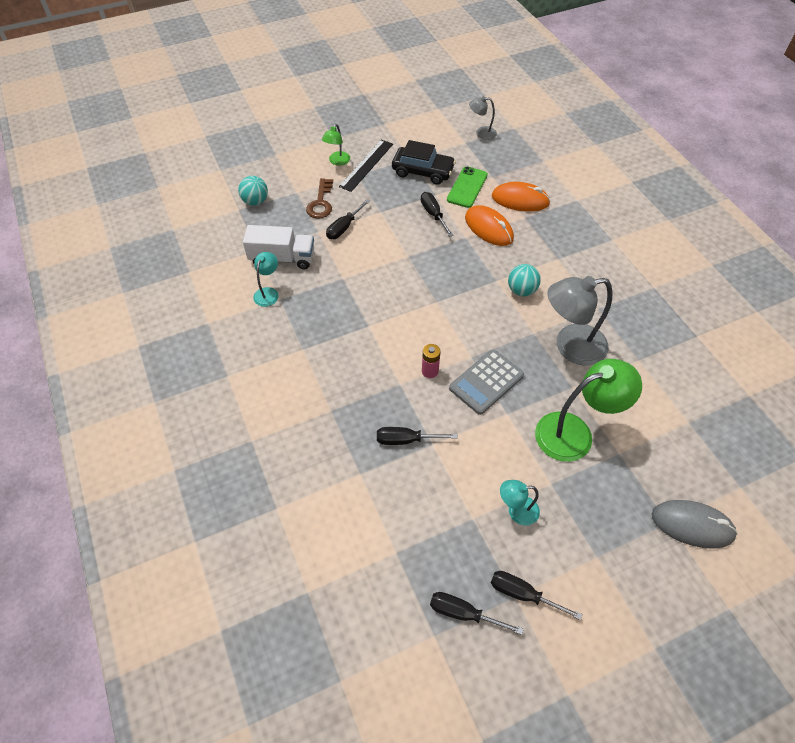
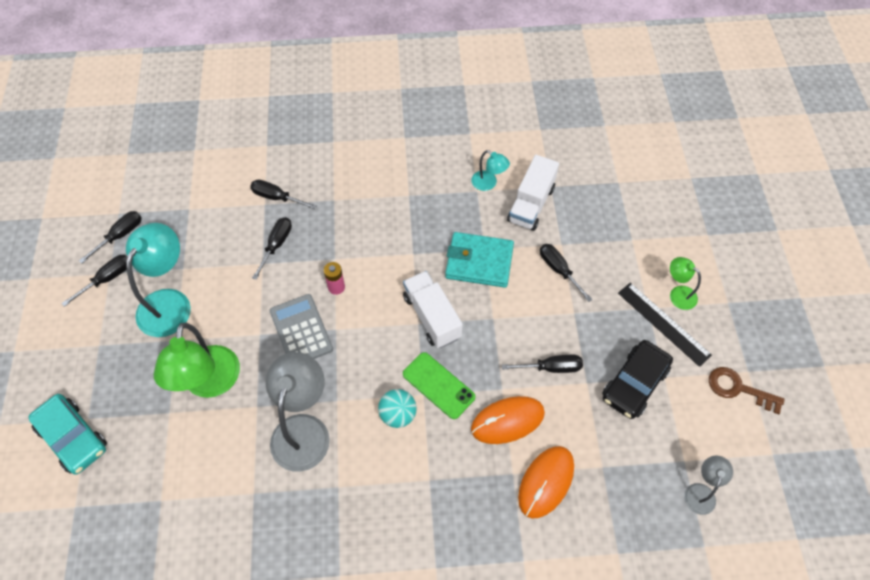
camera: 110 degrees right, 5 degrees up
(255, 201) = (626, 199): turquoise ball -> none
(321, 202) = (607, 258): brown key -> brown key (738, 389)
(347, 465) = (277, 197): none -> black screwdriver
(357, 278) = (479, 262): none -> turquoise wallet
(426, 294) = (432, 317): none -> white truck
(467, 187) = (589, 425): green phone -> green phone (438, 385)
(516, 511) = (169, 302): turquoise lamp -> turquoise lamp, size x1.95
(692, 525) = (73, 437): grey mouse -> turquoise car

